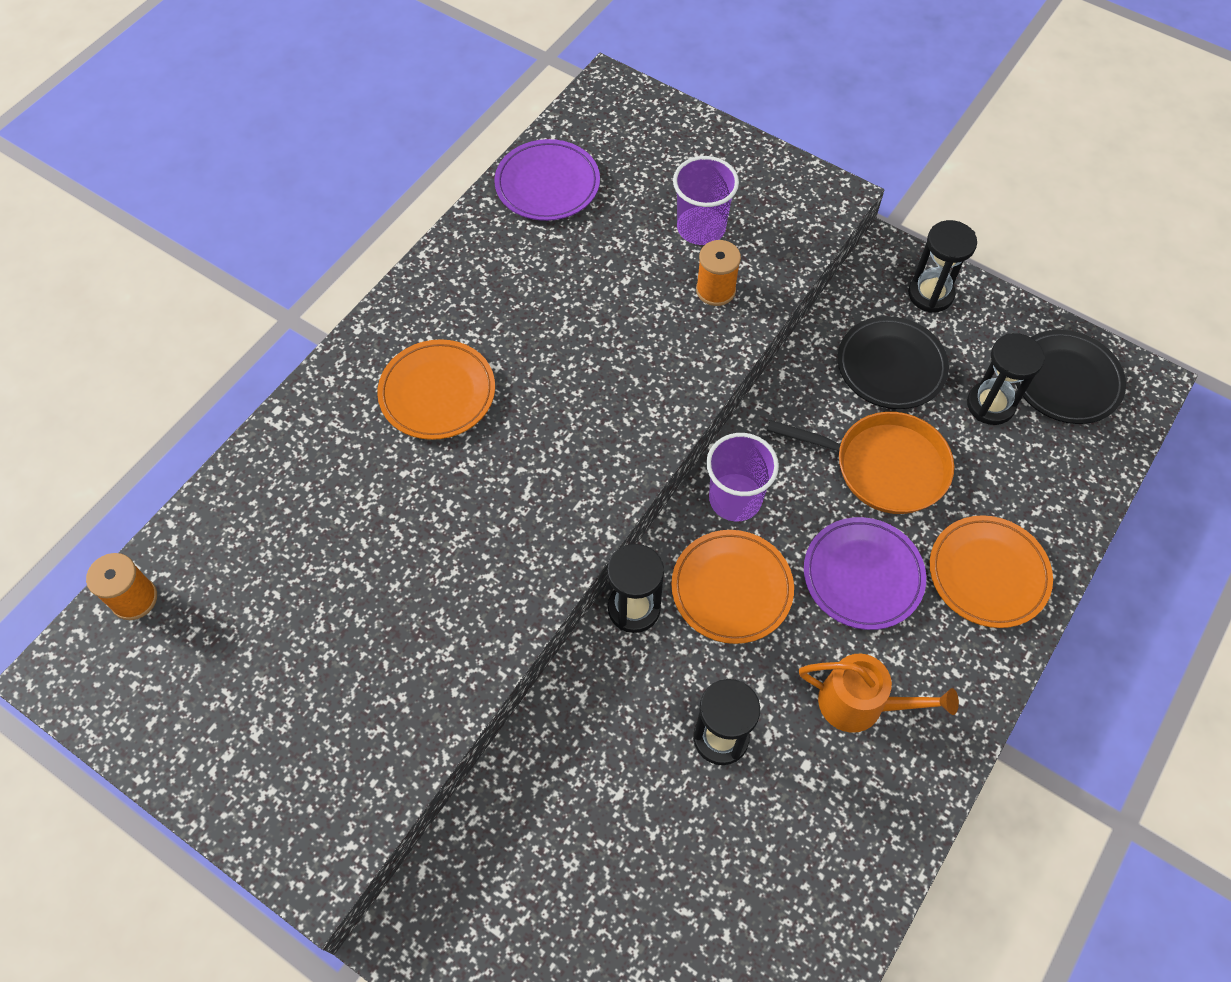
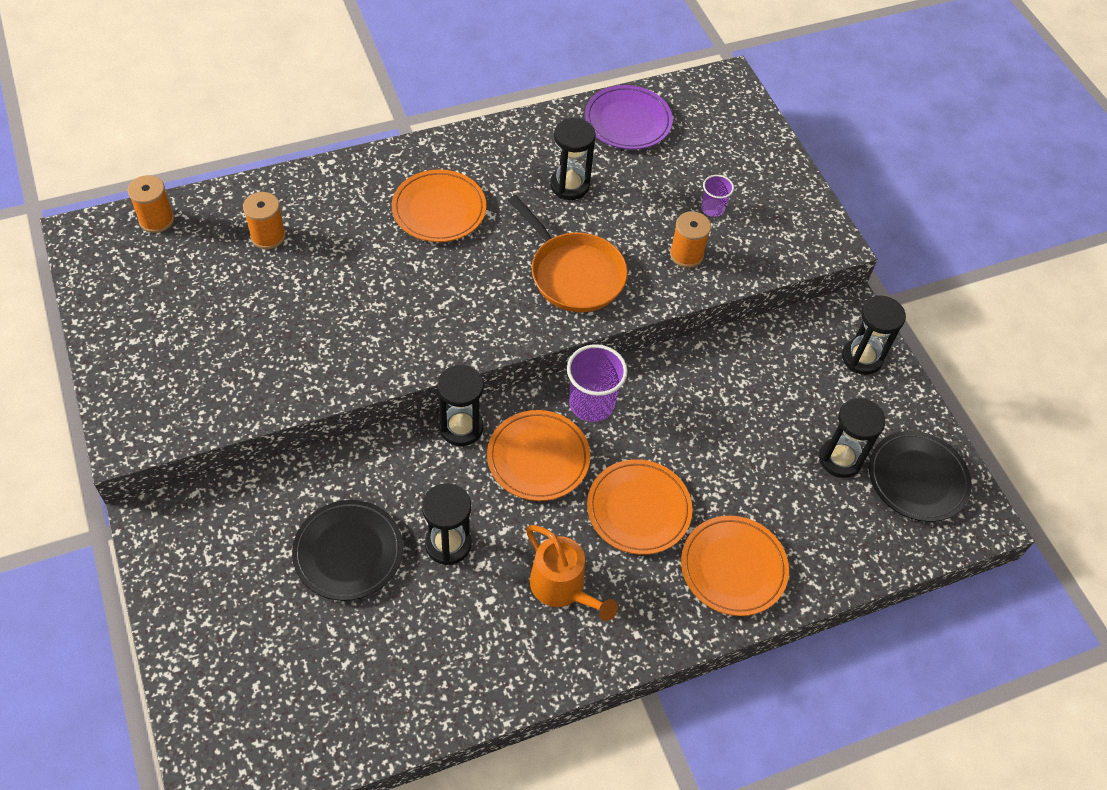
camera: 30 degrees right, 5 degrees down
(278, 537) = (268, 236): none -> orange spool
(547, 286) = (569, 185): none -> black hourglass
(701, 228) = (712, 208): purple cup -> purple cup, size x0.57
(863, 576) = (638, 509): purple plate -> orange plate
(883, 467) = (719, 450): orange pan -> orange pan (573, 274)
(891, 366) = (786, 387): black plate -> black plate (348, 552)

